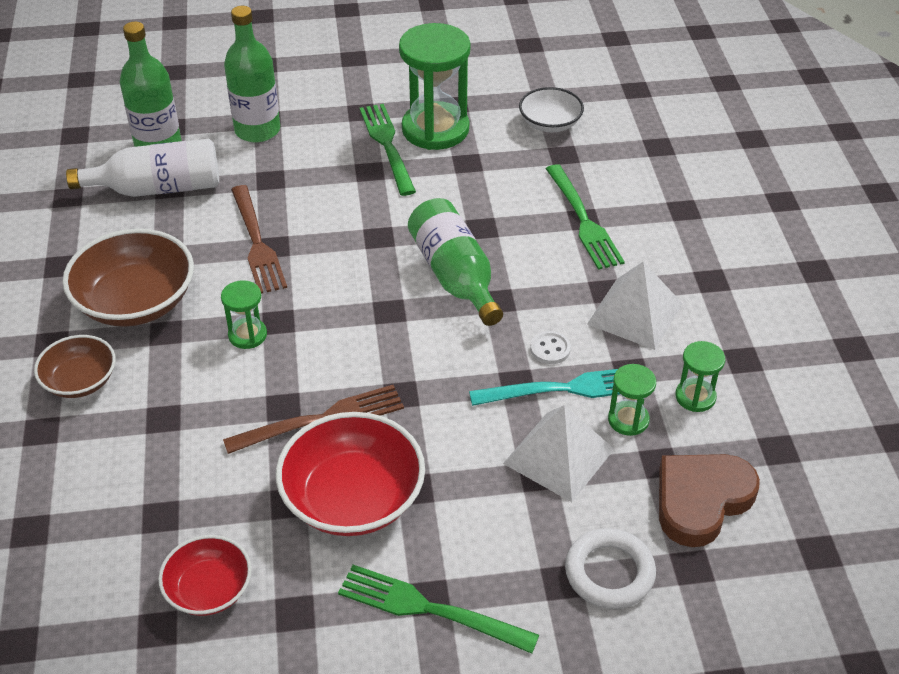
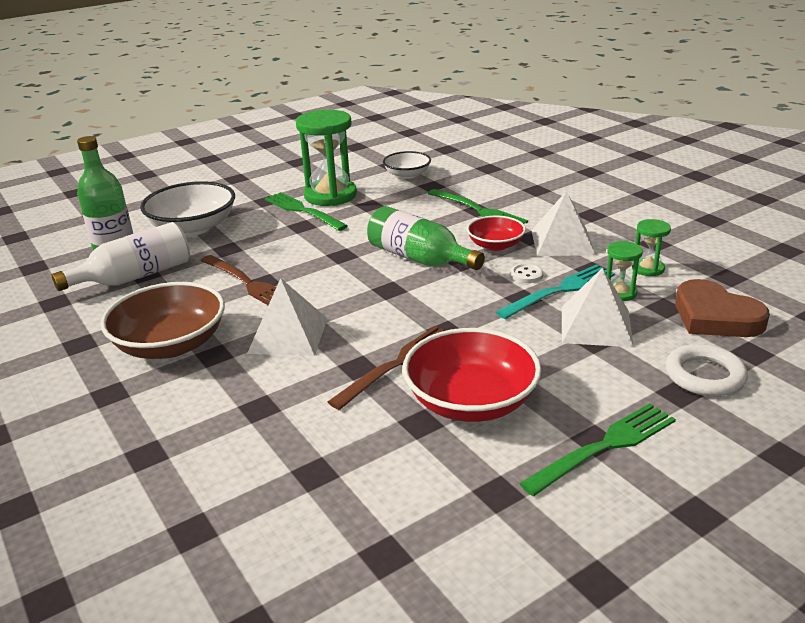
camera: 25 degrees left, 15 degrees down
(80, 381) = (159, 409): brown bowl -> none
(209, 589) = (407, 507): red bowl -> red bowl (495, 245)
(247, 335) = (288, 335): green hourglass -> white pyramid
(257, 130) = (193, 227): green bottle -> white bowl
(430, 609) = (604, 447): green fork -> green fork turned 150 degrees clockwise
(701, 500) = (715, 317): brown heart -> brown heart turned 60 degrees counterclockwise

